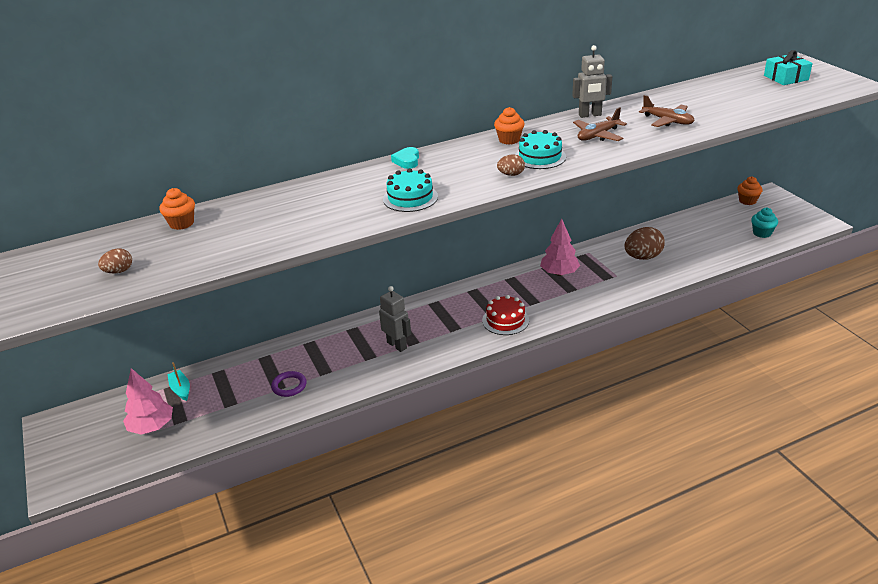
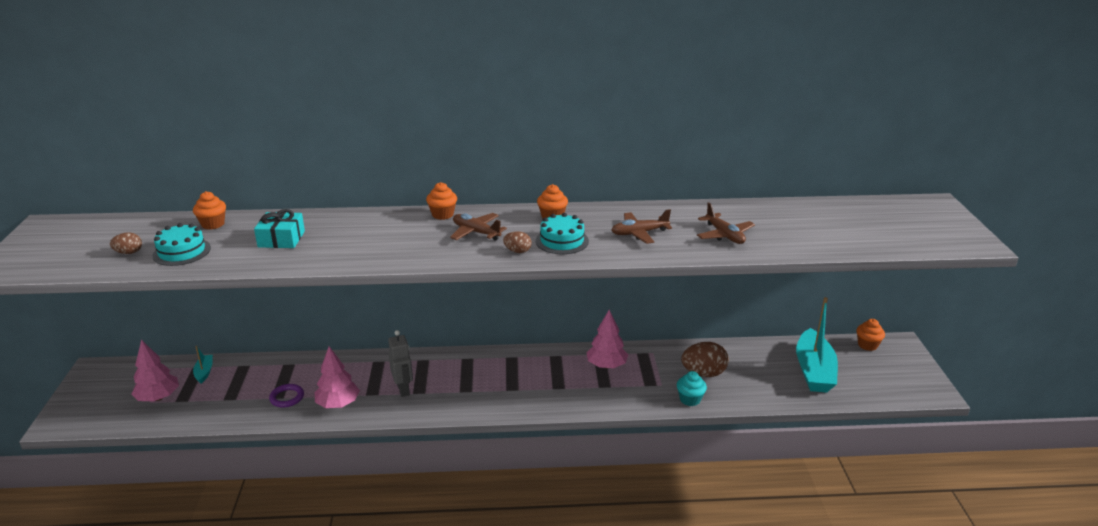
camera: 20 degrees right, 5 degrees down
(345, 376) = (338, 404): none -> pink tree
(407, 161) = (442, 214): turquoise heart -> orange cupcake
(410, 198) = (408, 250): turquoise cake -> turquoise cake (182, 252)
(456, 168) = (476, 232): none -> brown plane
(505, 320) = (517, 396): red cake -> none
(590, 115) = (654, 210): grey robot -> none
(724, 231) = (814, 371): none -> turquoise boat
(762, 233) = (855, 385): turquoise cupcake -> turquoise cupcake (690, 399)
(786, 78) = (903, 218): turquoise gift -> turquoise gift (281, 239)

